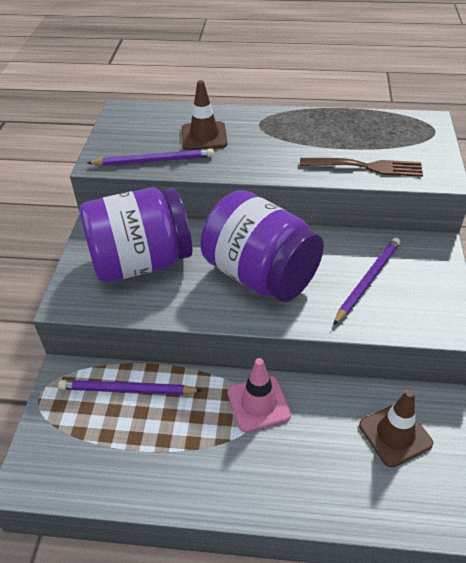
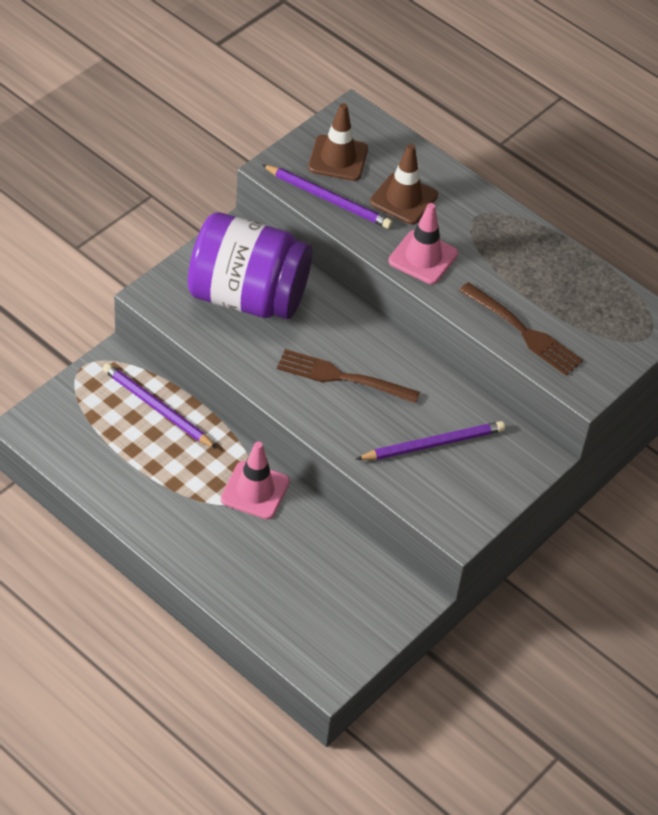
camera: 30 degrees right, 5 degrees up
(254, 160) = (423, 257): none -> pink traffic cone
(260, 275) = (342, 377): purple jar -> brown fork
(395, 434) = (343, 588): brown traffic cone -> brown traffic cone (338, 158)

